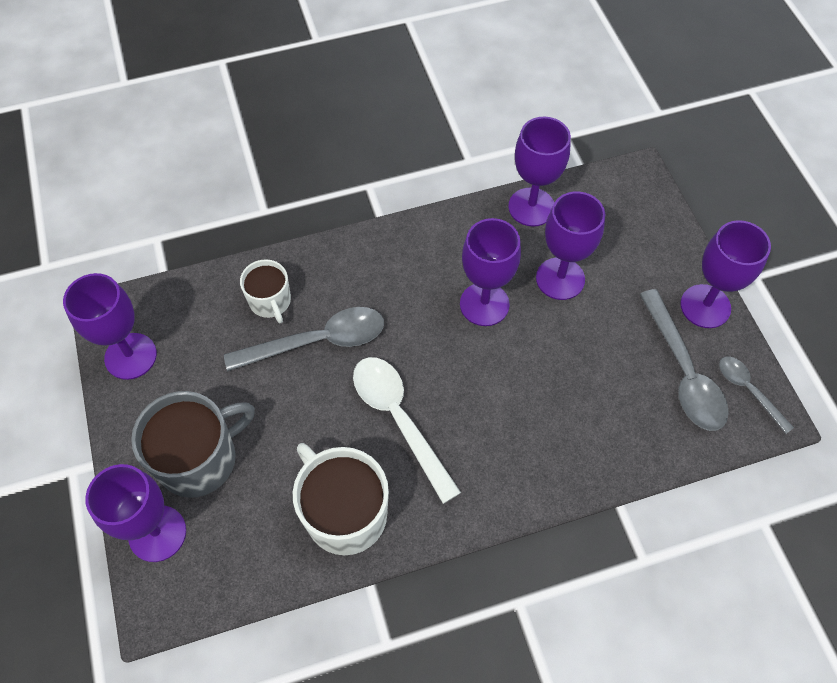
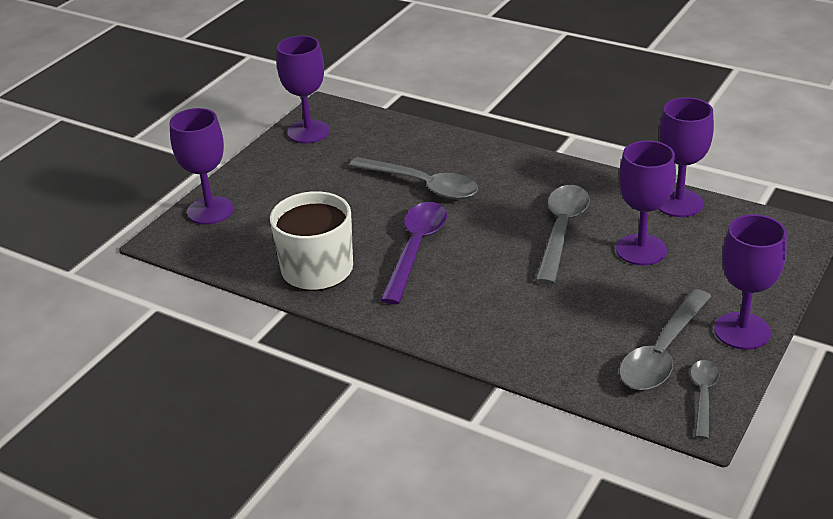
camera: 50 degrees right, 25 degrees down
(199, 459) = (277, 195): grey mug -> none
(270, 301) = (422, 152): white mug -> none
(399, 419) = (416, 249): white spoon -> purple spoon
(484, 304) = (561, 230): purple goblet -> grey spoon

